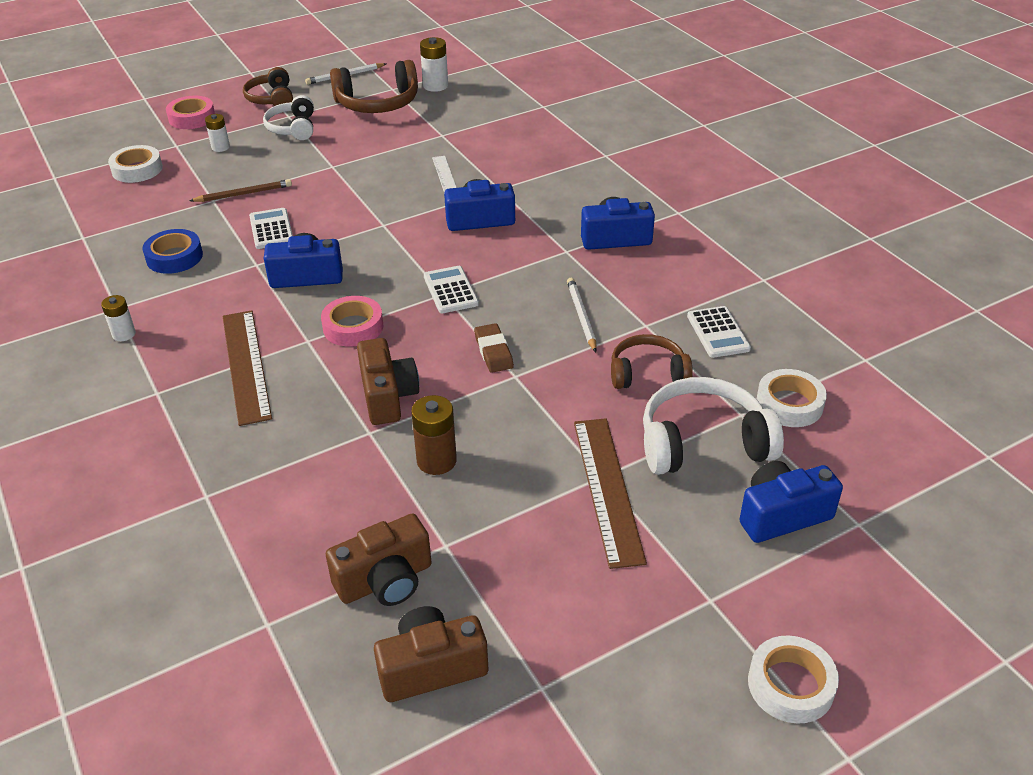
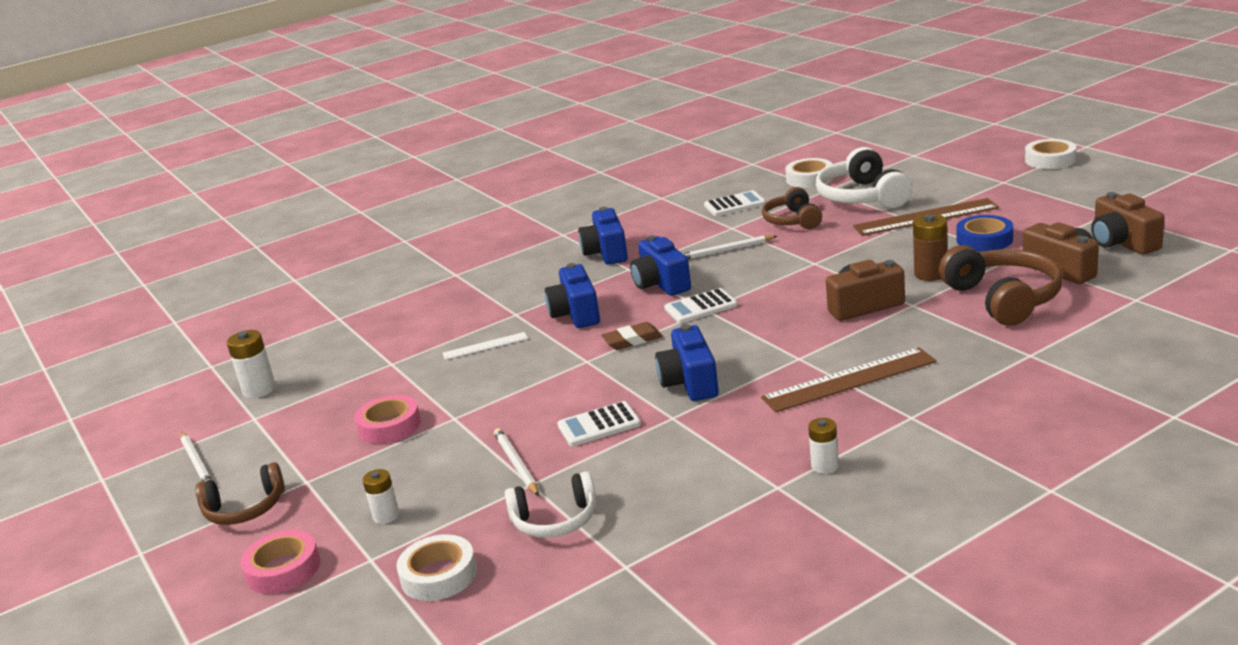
camera: 90 degrees left, 15 degrees down
(174, 257) = (665, 476): blue tape -> blue tape (984, 239)
(243, 194) = (516, 464): brown pencil -> white pencil
(293, 128) = (344, 469): white headphones -> white headphones (555, 520)
(353, 327) = (770, 340): pink tape -> pink tape (389, 426)
(377, 103) = (293, 420): brown headphones -> brown headphones (1003, 299)
(493, 351) = (786, 275): brown eraser -> brown eraser (632, 340)
(782, 515) = (919, 172): blue camera -> blue camera (661, 284)

